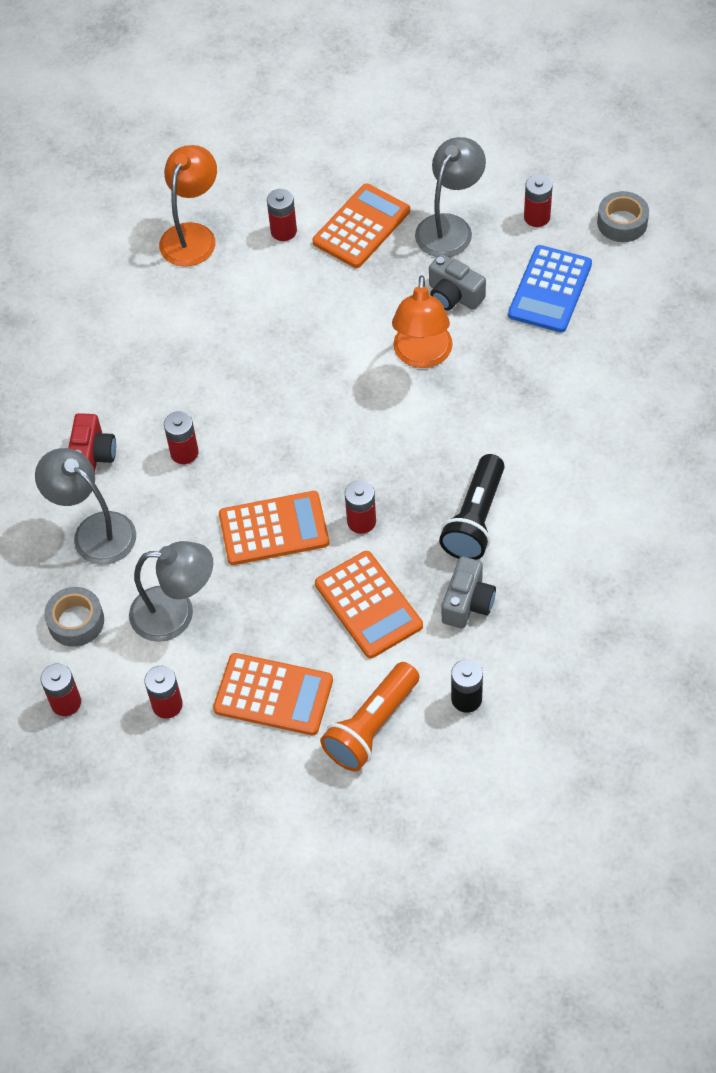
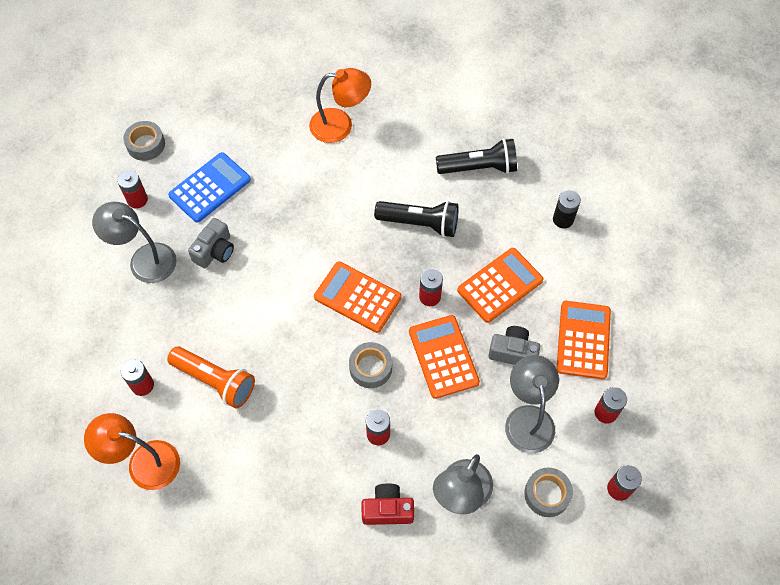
camera: 100 degrees left, 5 degrees up
(270, 450) = (370, 368): none -> grey tape
(361, 227) = (141, 324): orange calculator -> orange calculator (357, 297)
(371, 726) = (595, 274): orange flashlight -> orange flashlight (215, 381)
(422, 356) = (274, 268): orange lamp -> orange lamp (340, 125)
(467, 603) = (489, 224): grey camera -> grey camera (513, 352)
(550, 289) = (210, 188): blue calculator -> blue calculator turned 60 degrees counterclockwise
(564, 601) = (479, 167): none -> black flashlight

